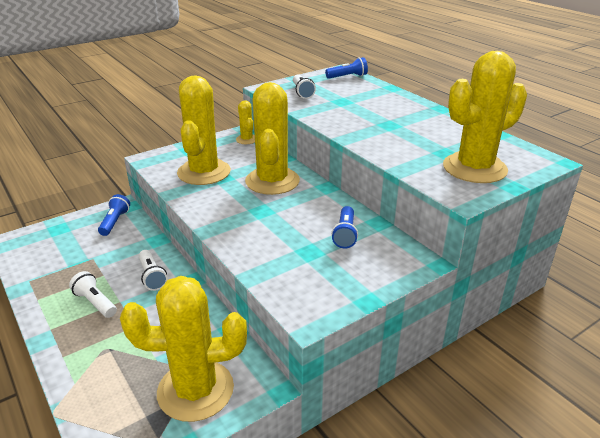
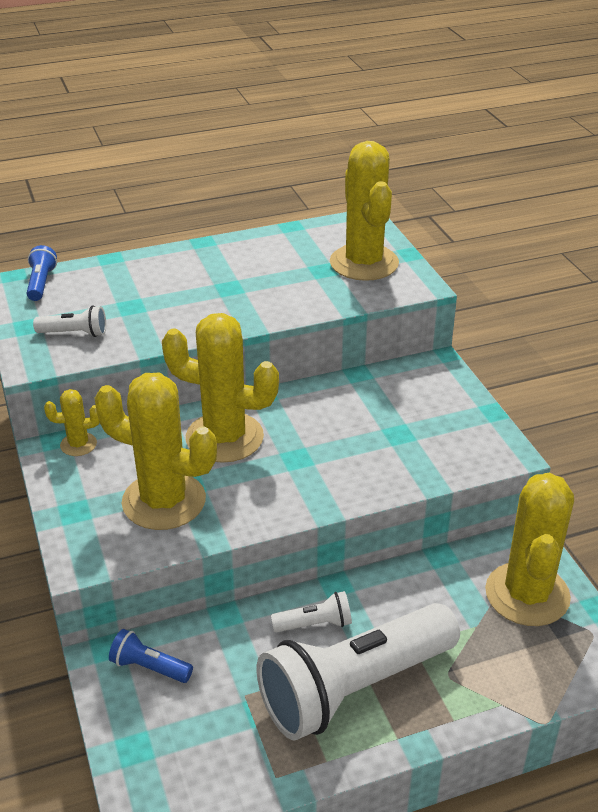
camera: 75 degrees left, 5 degrees up
(95, 303) = (355, 688): white flashlight -> white flashlight, size x2.47
(345, 234) = (373, 401): blue flashlight -> none

